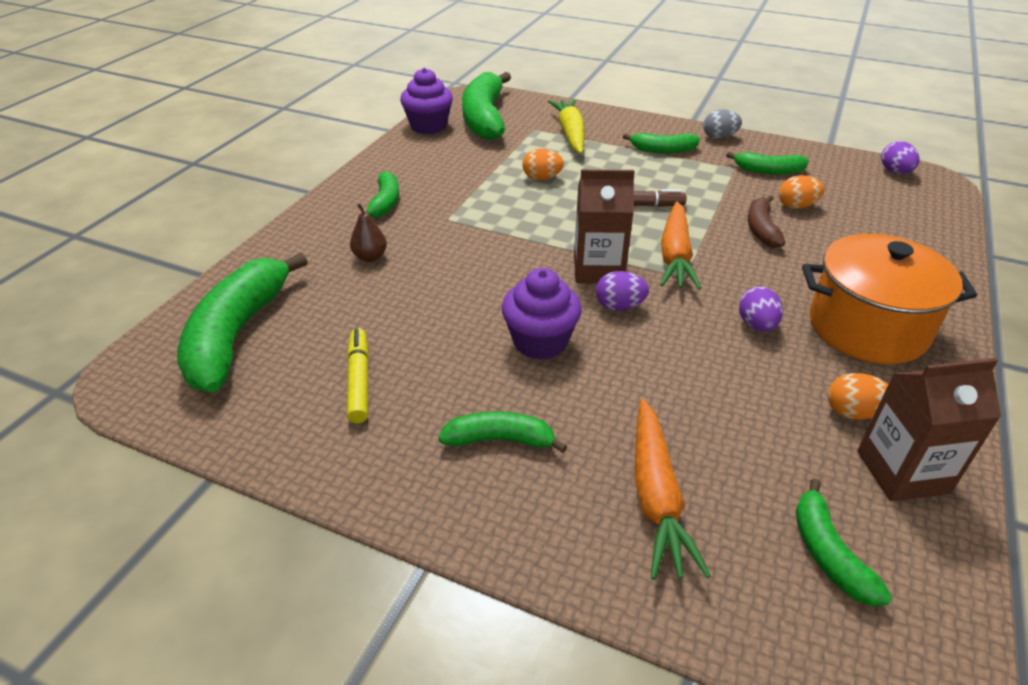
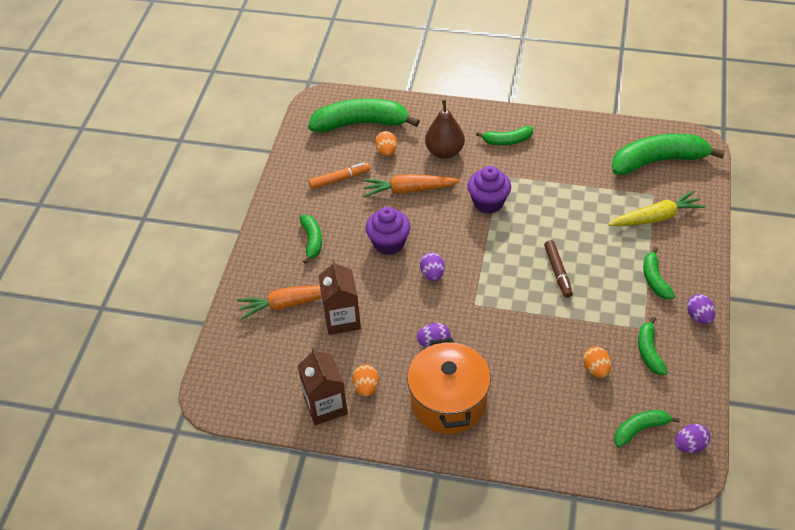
camera: 80 degrees right, 10 degrees up
(359, 380) = (339, 179): yellow marker -> orange marker
(370, 257) = (444, 152): brown pear -> brown pear, size x1.77
(428, 126) = (627, 133): purple cupcake -> purple cupcake (488, 202)
(542, 178) = (574, 212): orange egg -> orange egg (386, 152)
(598, 269) = (468, 259): brown carton -> brown carton (342, 319)
(675, 255) = (498, 298): orange carrot -> orange carrot (409, 190)
(719, 137) = (699, 316): grey egg -> purple egg
(761, 229) = (552, 346): brown banana -> none
(828, 554) = (268, 370): green banana -> green banana (640, 429)

